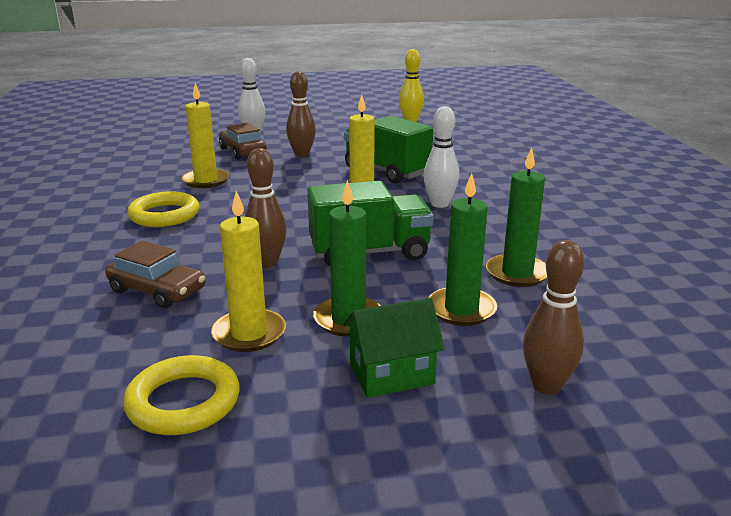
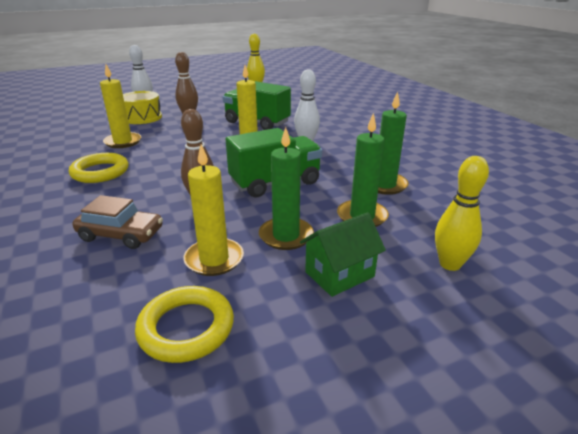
camera: 15 degrees left, 5 degrees up
(242, 151) = (142, 117): brown car -> yellow drum
(546, 386) = (450, 264): brown bowling pin -> yellow bowling pin

